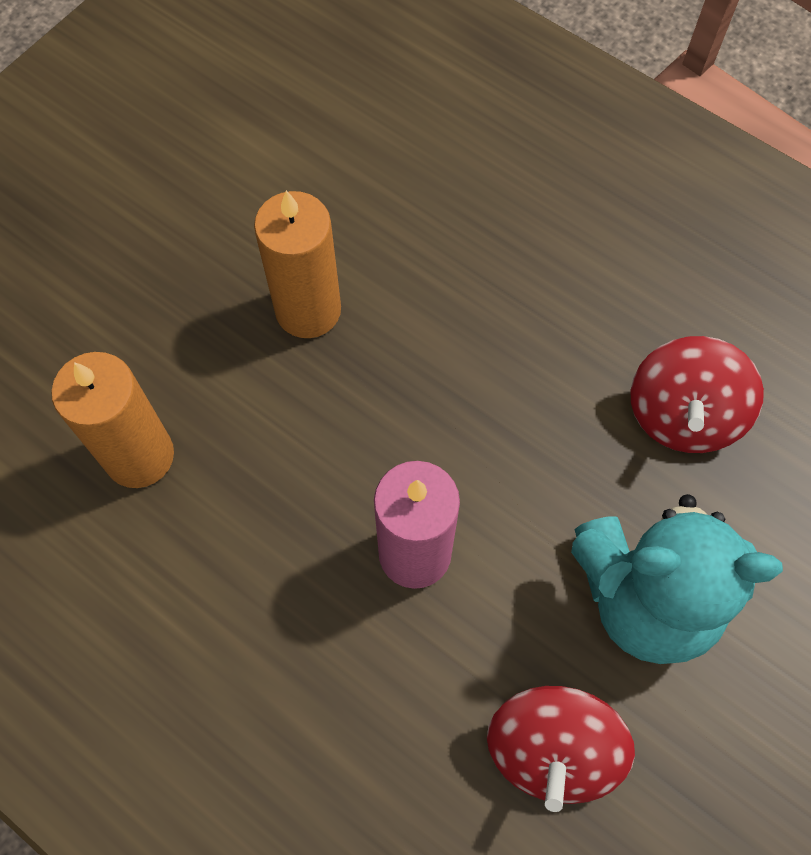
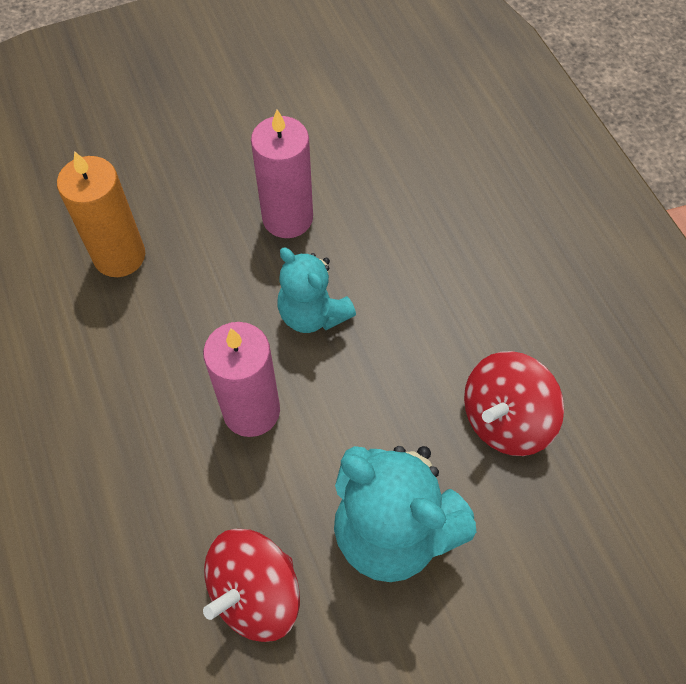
camera: 30 degrees right, 5 degrees down
(308, 310) = (287, 218): orange candle -> pink candle
(410, 407) = (313, 314): none -> turquoise teddy bear

